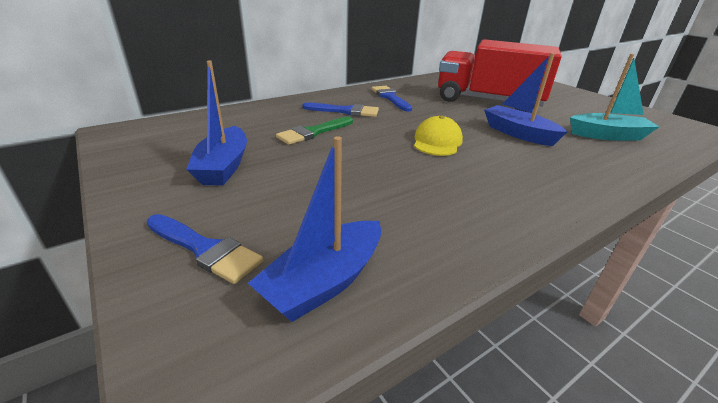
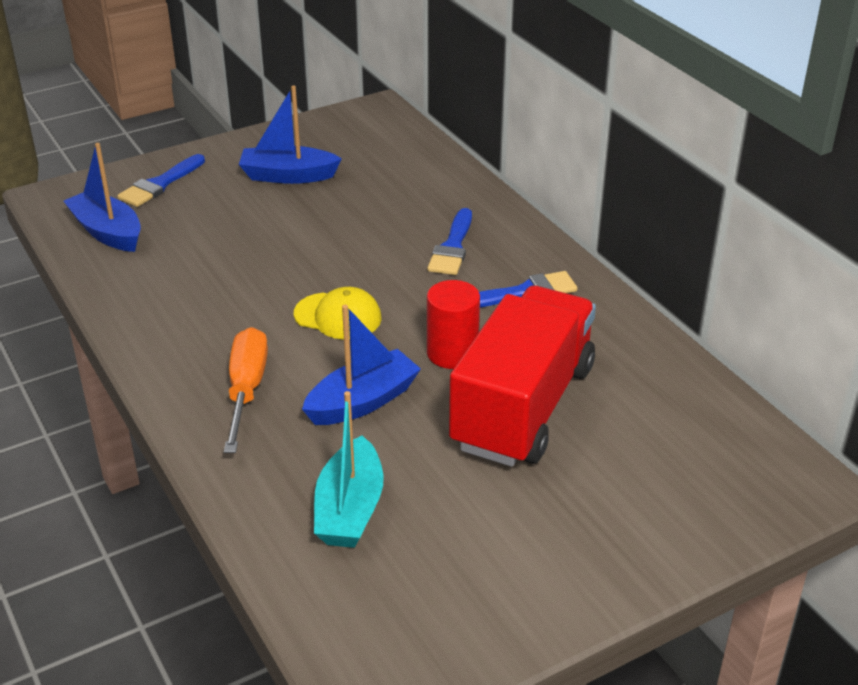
camera: 95 degrees right, 5 degrees up
(313, 132) = (373, 222): green brush -> none
(455, 113) = (452, 353): none -> red cylinder
(542, 169) = (246, 389): none -> orange screwdriver

